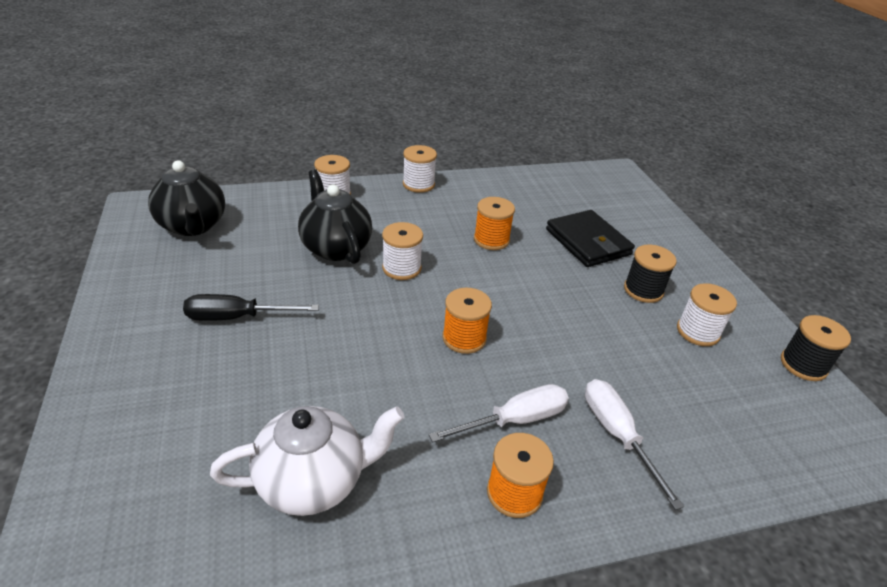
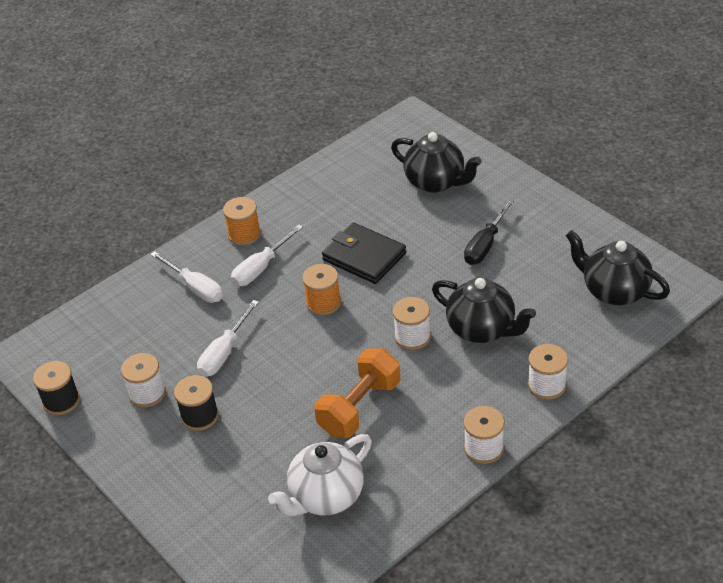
camera: 160 degrees right, 5 degrees up
(182, 435) = (436, 182): none -> black teapot
(237, 317) = (485, 245): black screwdriver -> black screwdriver turned 150 degrees clockwise
(313, 481) = (350, 195): white teapot -> white teapot (326, 496)
(491, 240) = (359, 407): orange spool -> orange dumbbell
(588, 242) = (267, 453): black wallet -> black wallet (364, 257)
(601, 335) = (224, 352): none -> white screwdriver

